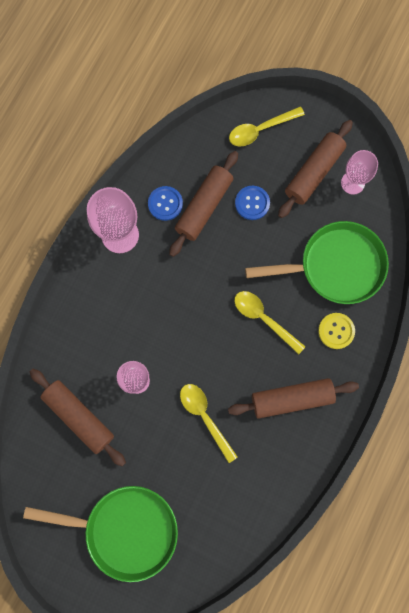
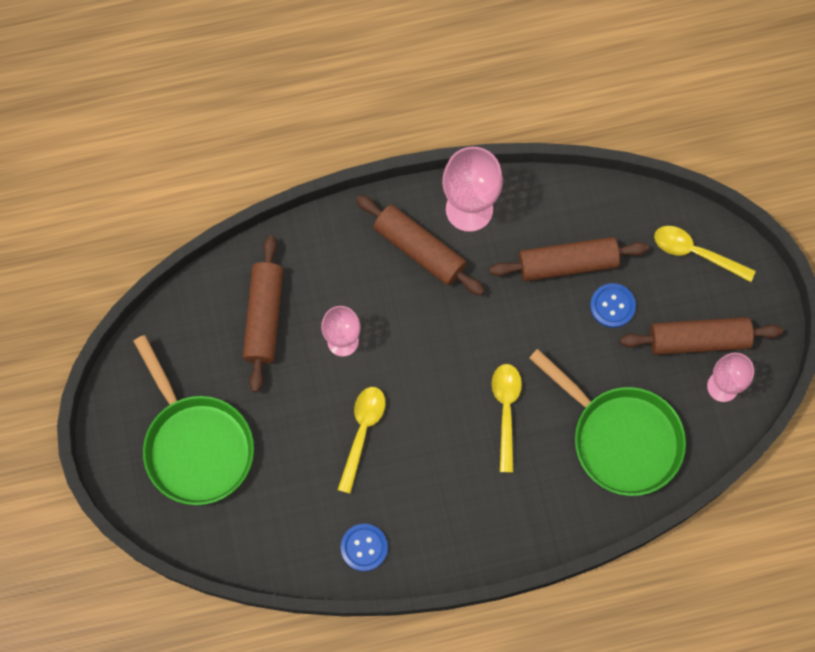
camera: 50 degrees right, 5 degrees down
(165, 204) = (537, 225): blue button -> blue button (364, 547)
(292, 399) = (450, 501): brown rolling pin -> brown rolling pin (419, 250)
(336, 331) = (555, 490): yellow button -> none

